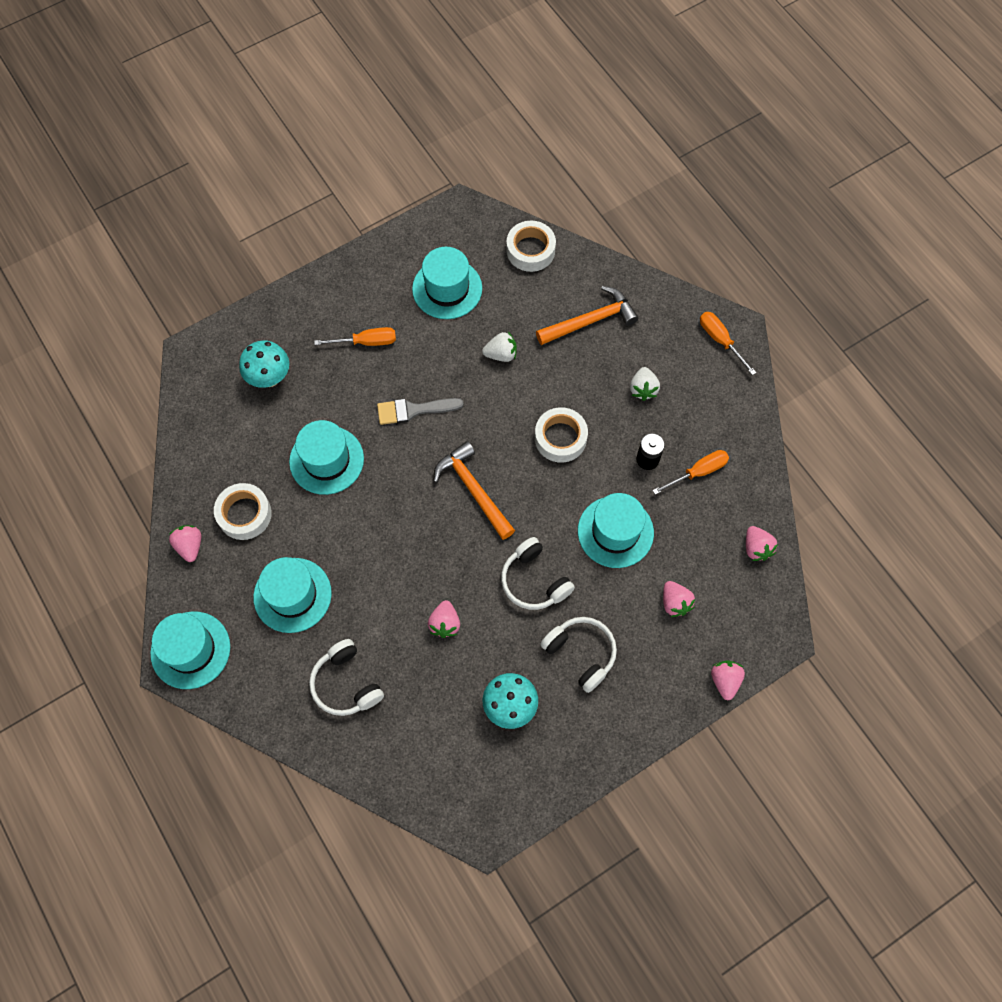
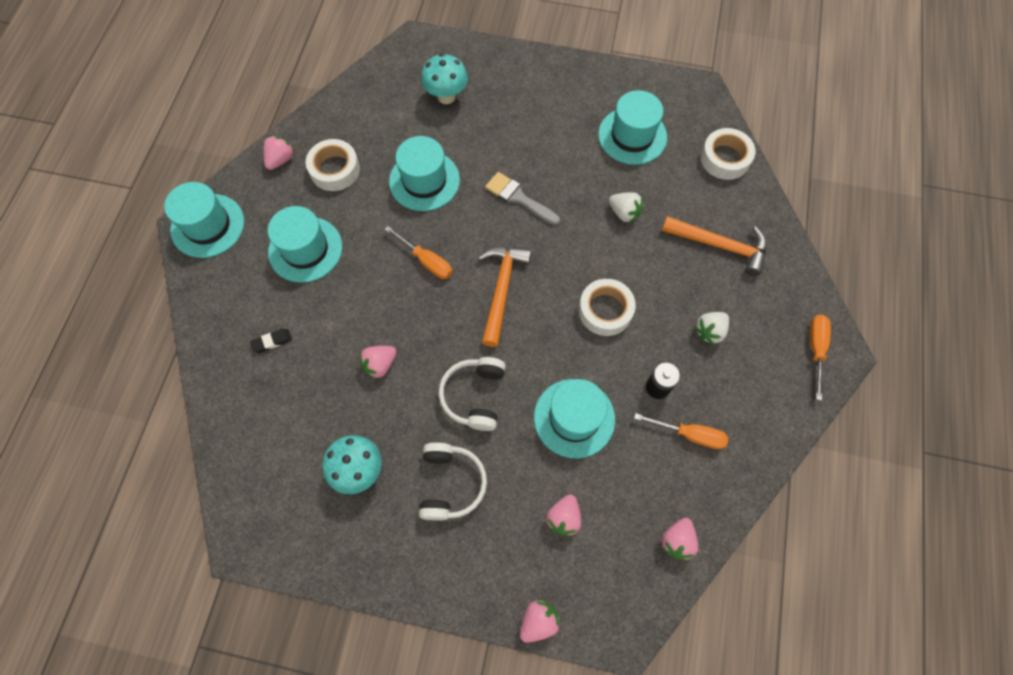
camera: 45 degrees right, 0 degrees up
(346, 684) = (272, 341): white headphones -> black eraser
(366, 342) = (536, 125): orange screwdriver -> orange screwdriver (426, 261)

